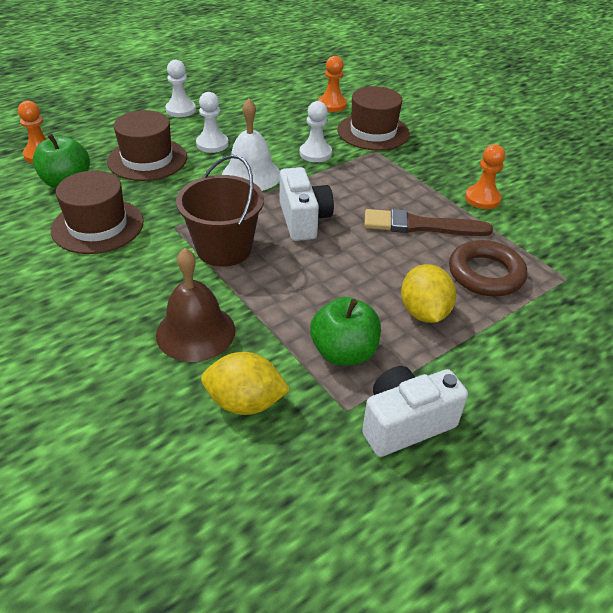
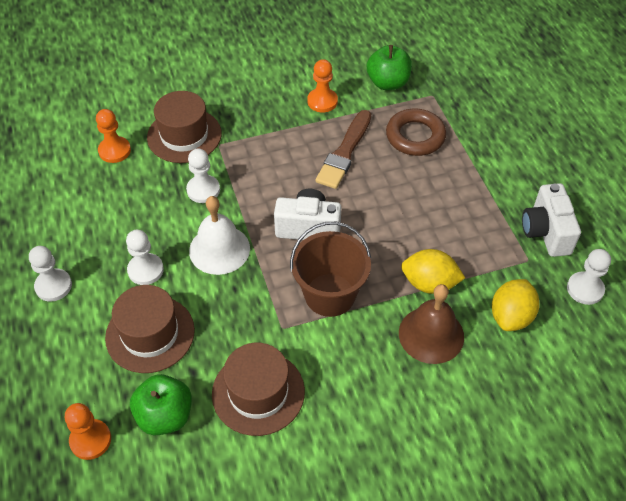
camera: 70 degrees left, 10 degrees up
(323, 483) = (585, 289): none -> white pawn
(343, 352) = (475, 246): green apple -> green apple (388, 83)
(424, 312) = (446, 186): yellow lemon -> yellow lemon (429, 283)

